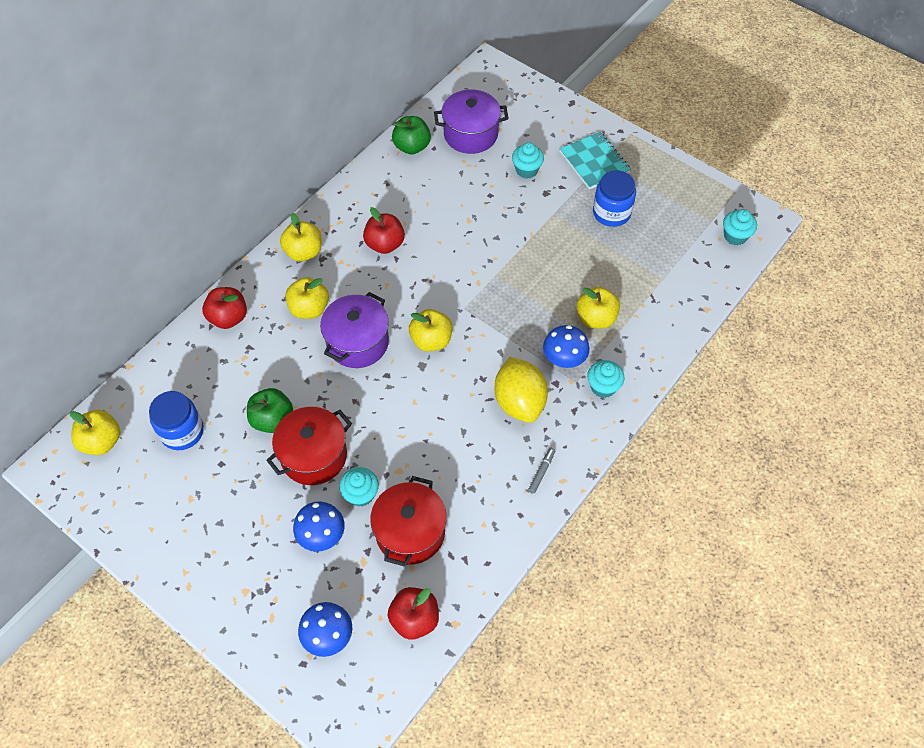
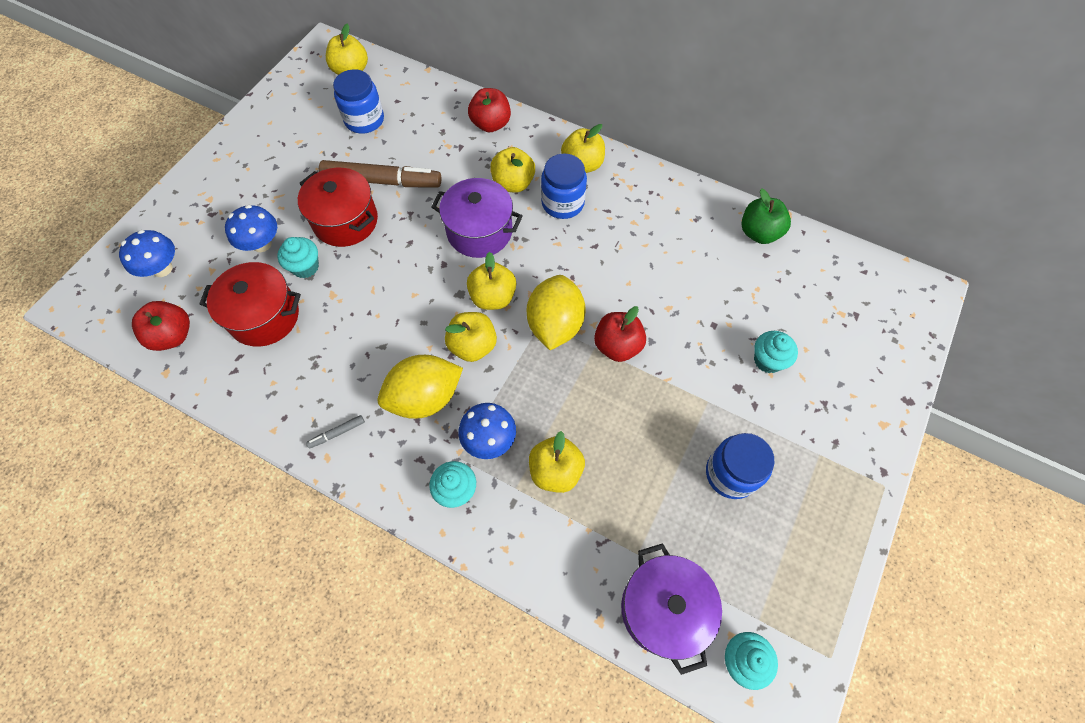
camera: 80 degrees right, 5 degrees up
(272, 419) = (382, 181): green apple -> brown marker
(343, 274) = (562, 203): none -> blue jar
(385, 244) = (611, 232): red apple -> red apple (617, 346)
(468, 299) = (555, 325): none -> yellow lemon
(470, 134) = (802, 289): purple pot -> purple pot (663, 609)
(476, 361) = (473, 346): none -> yellow apple
(542, 472) = (337, 433): grey marker -> grey marker turned 135 degrees clockwise
(594, 162) = (812, 442): turquoise notebook -> none

